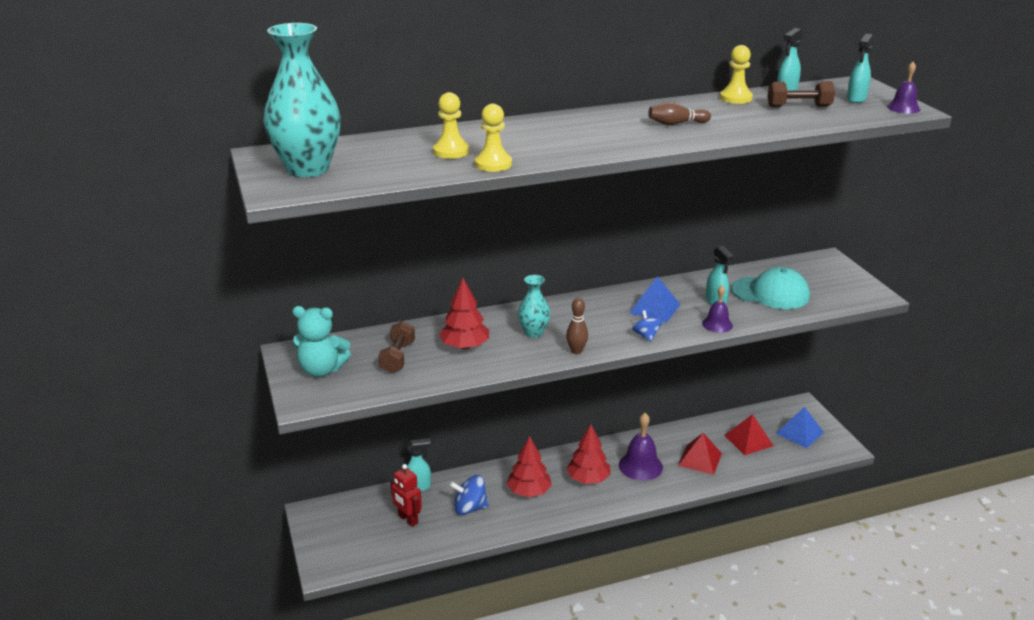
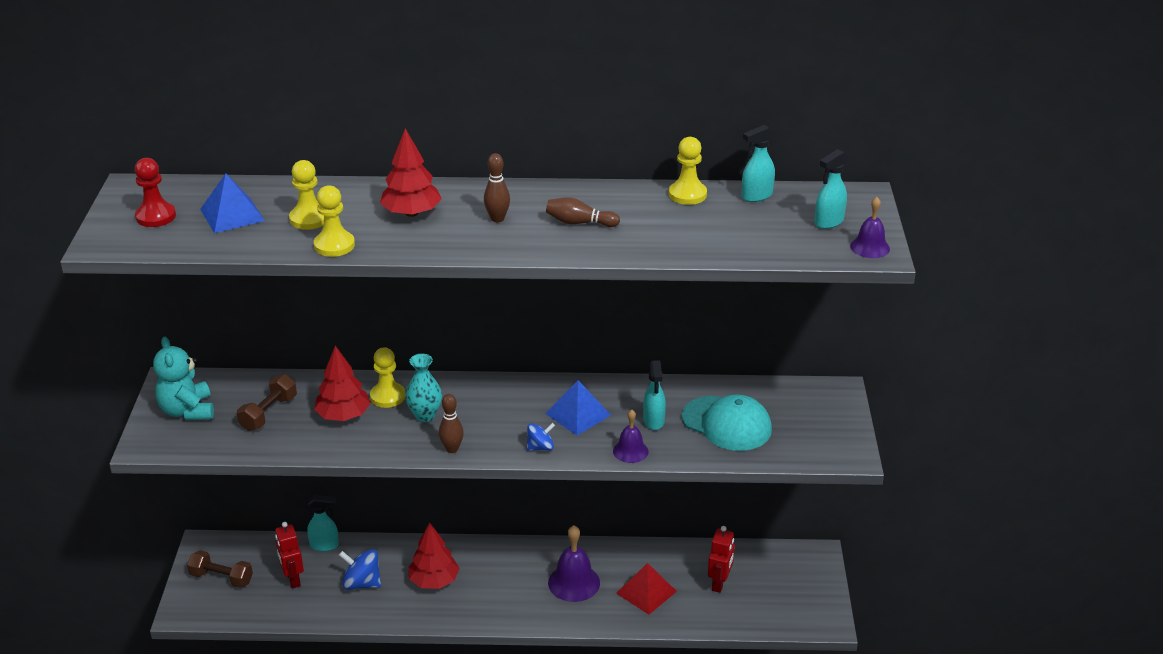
camera: 20 degrees right, 5 degrees up
(308, 169) = (156, 216): turquoise vase -> red pawn
(321, 370) = (187, 411): turquoise teddy bear -> turquoise teddy bear turned 45 degrees clockwise
(491, 326) = (387, 396): none -> yellow pawn
(588, 479) = (506, 583): red tree -> red tree (411, 213)
(609, 130) = (497, 219): none -> brown bowling pin
(646, 336) = (540, 447): blue spinning top -> blue spinning top turned 60 degrees clockwise
(748, 440) = (719, 583): red pyramid -> red robot
(799, 107) = (746, 222): brown dumbbell -> brown dumbbell (221, 578)
(799, 433) = (788, 589): blue pyramid -> blue pyramid (232, 215)

